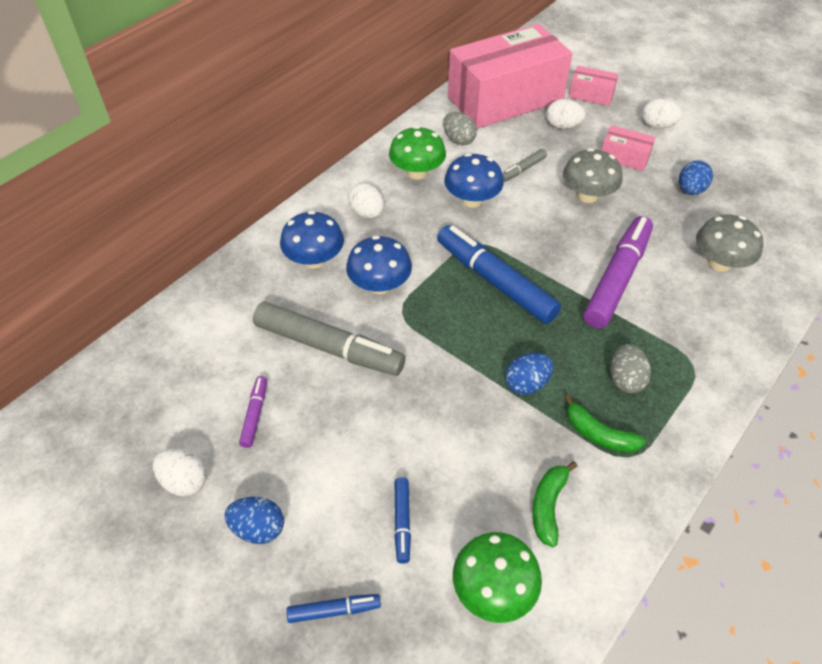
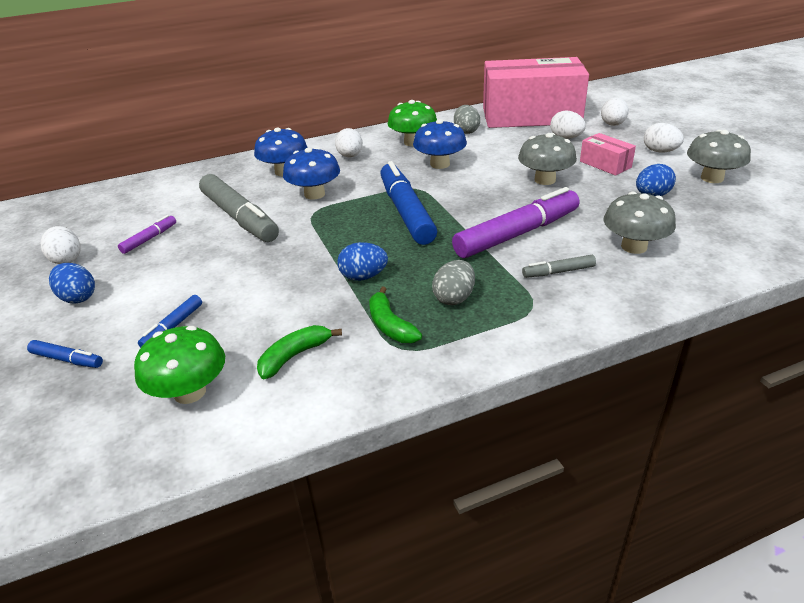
camera: 30 degrees right, 15 degrees down
(523, 169) = (502, 155): grey marker -> grey marker (558, 272)
(591, 95) = (612, 125): pink box -> white egg
(721, 152) = (712, 178): none -> grey mushroom

